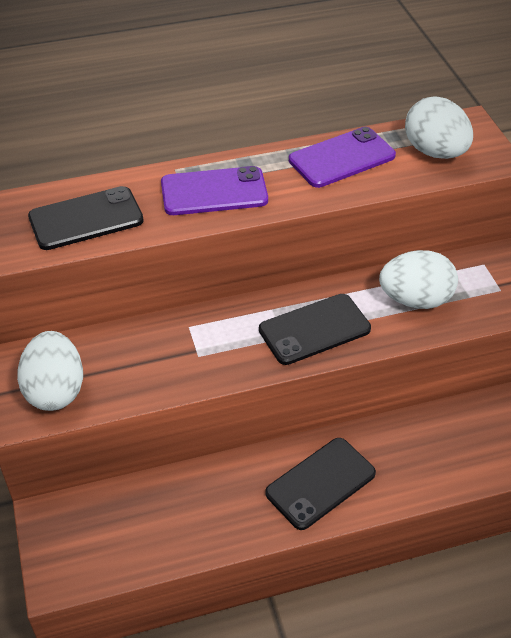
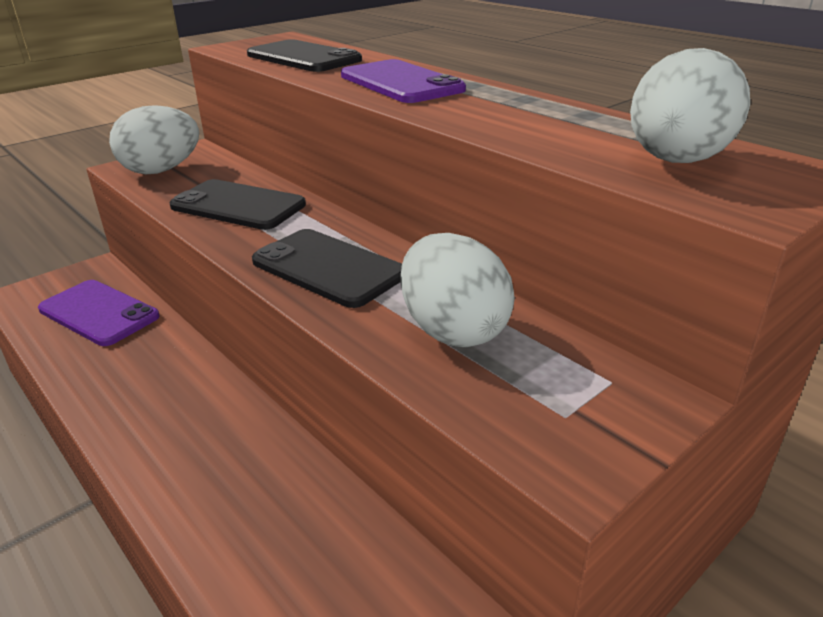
camera: 65 degrees right, 15 degrees down
(320, 483) = (175, 424): black phone -> black phone (238, 206)
(342, 158) = (557, 117): purple phone -> purple phone (99, 313)

